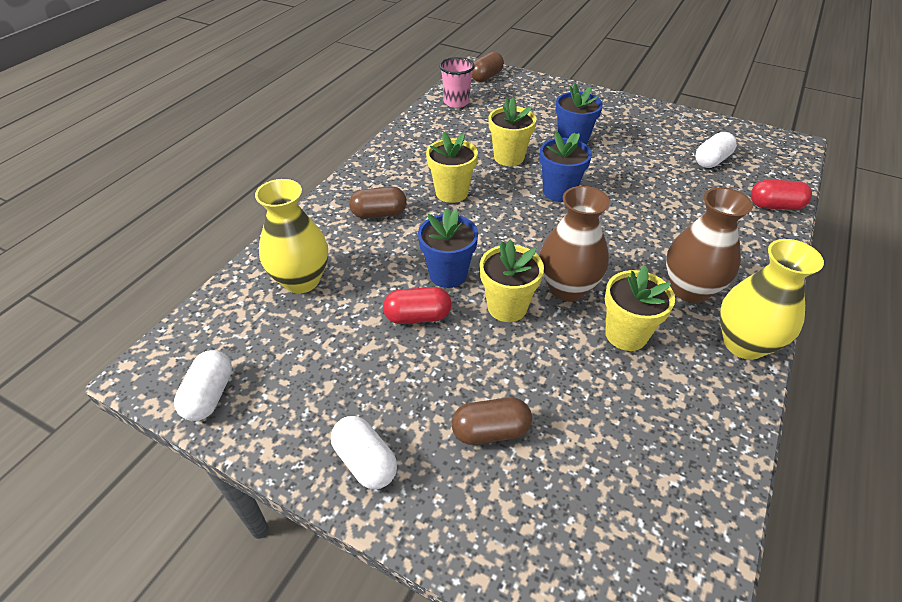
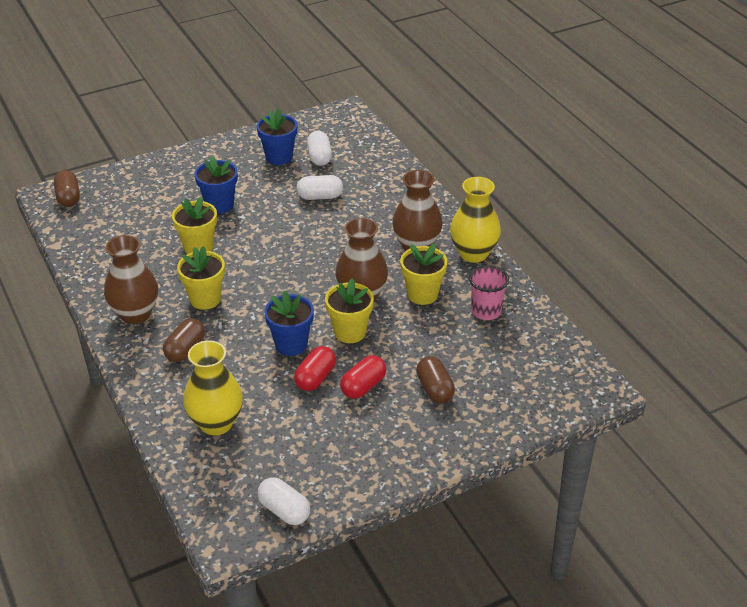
camera: 55 degrees left, 5 degrees down
(365, 461) = (407, 453): white capsule -> white capsule (320, 197)
(395, 167) = (135, 314): none -> brown vase
(456, 102) = (85, 235): pink cup -> pink cup (486, 311)
(490, 431) = (435, 389): brown capsule -> brown capsule turned 45 degrees counterclockwise
(559, 192) = (268, 246): blue flower pot -> blue flower pot (279, 157)
(775, 206) = (390, 163): red capsule -> red capsule (363, 386)

